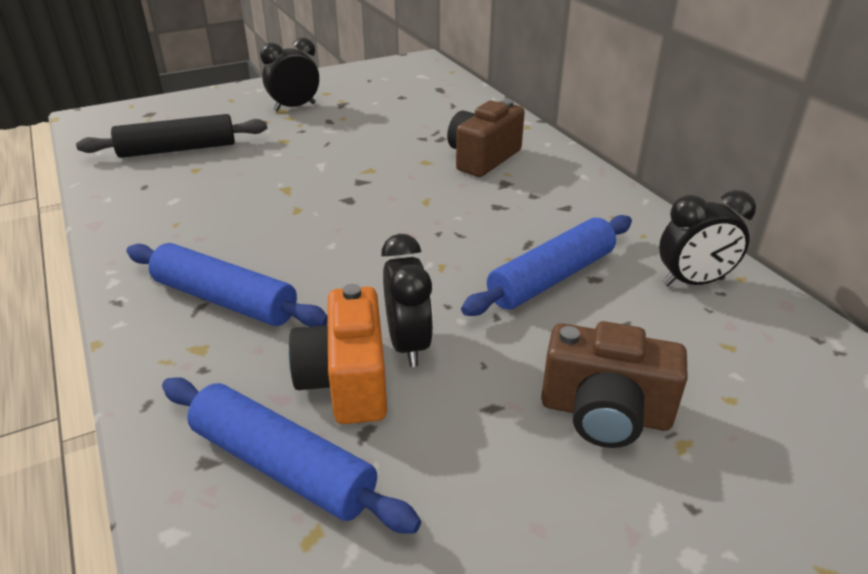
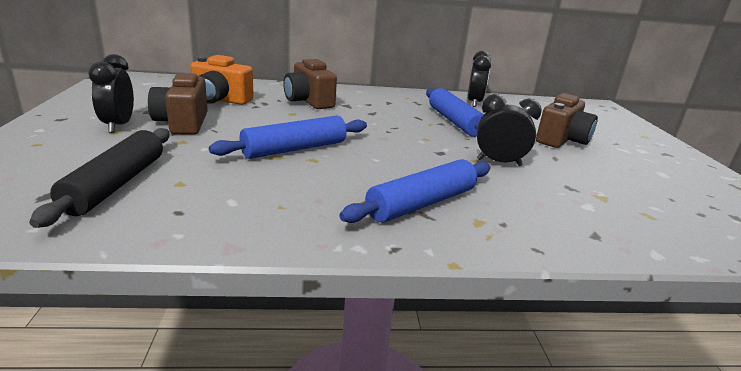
camera: 70 degrees left, 10 degrees down
(282, 466) = (598, 213): blue rolling pin -> blue rolling pin (295, 149)
(329, 125) = (182, 123): none -> brown camera
(346, 381) = (527, 183): orange camera -> orange camera (220, 100)

